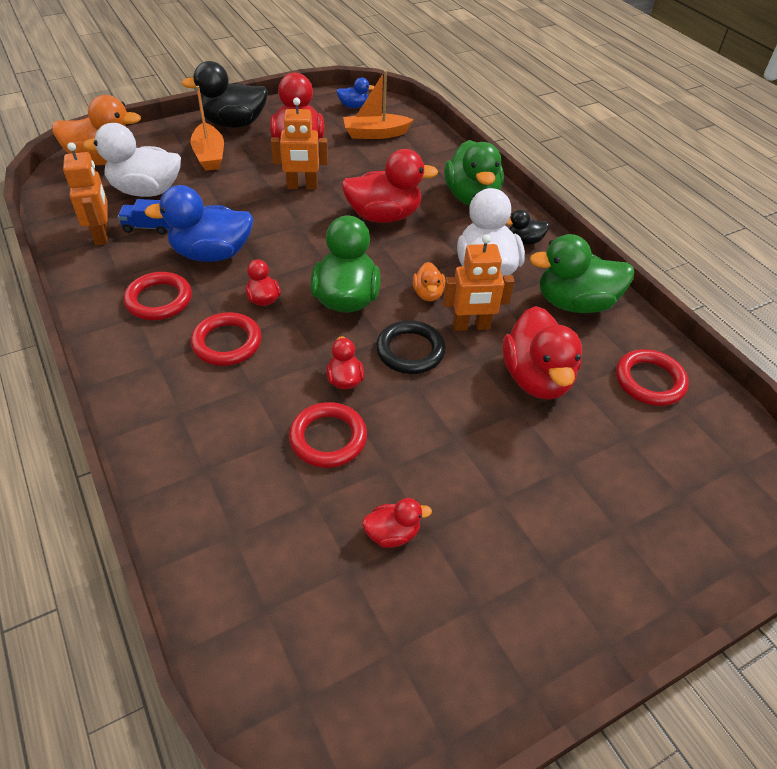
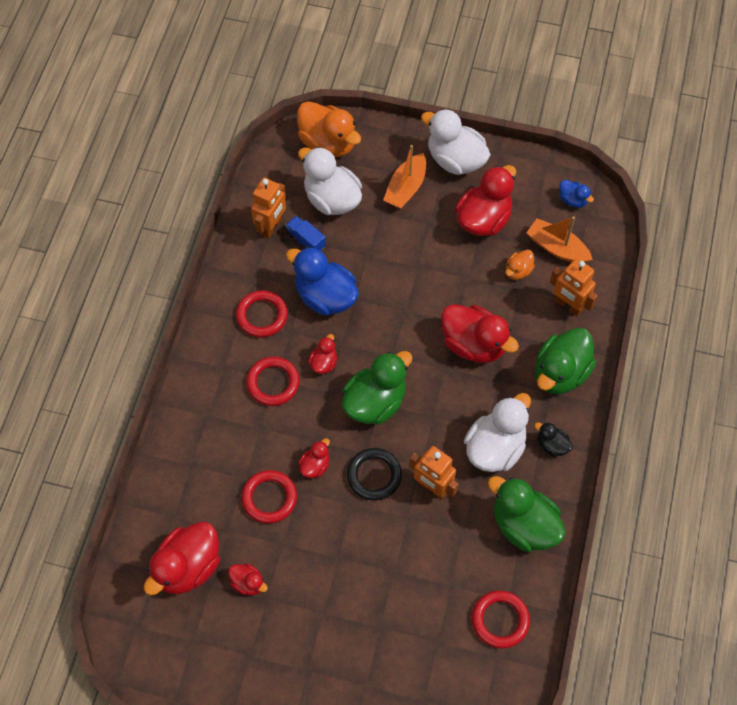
camera: 45 degrees right, 15 degrees up
(234, 124) = (455, 160): black duck -> white duck
(302, 186) = (443, 270): orange robot -> orange robot (568, 305)
(428, 294) = (432, 439): orange duck -> orange duck (518, 271)
(536, 378) = (430, 558): red duck -> red duck (188, 567)

